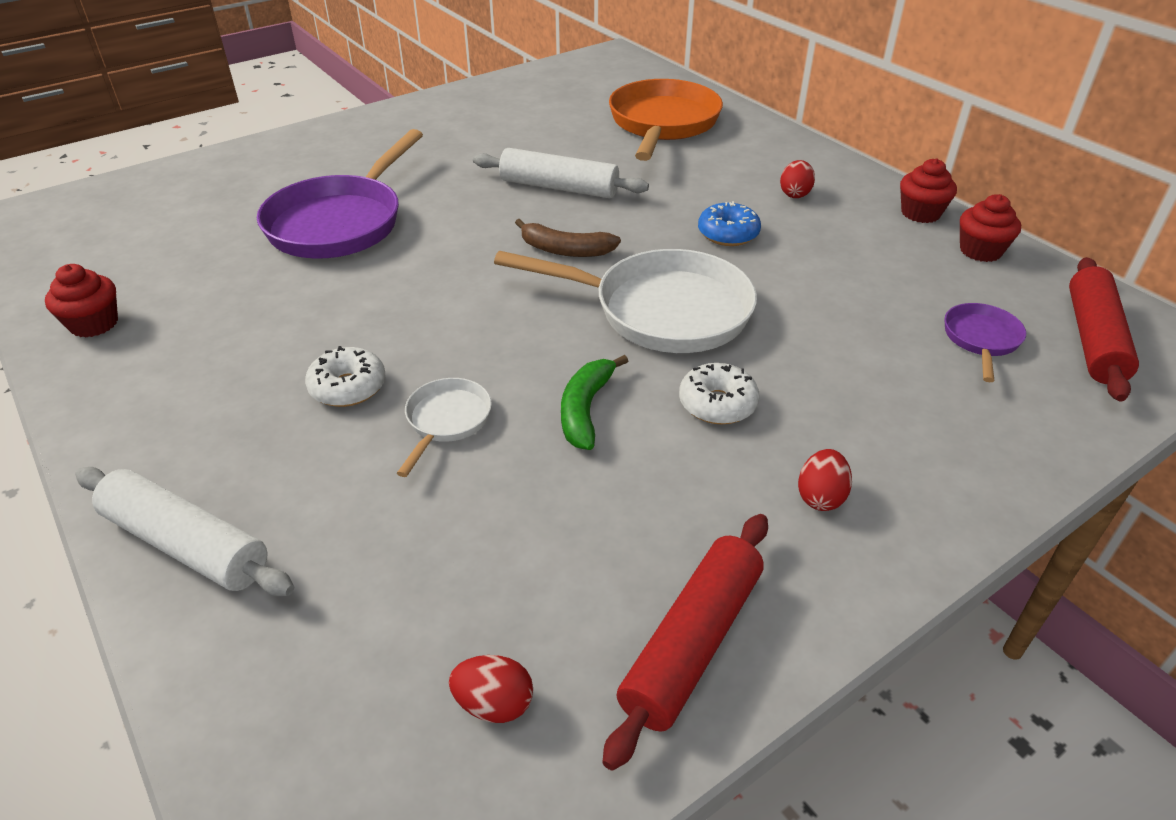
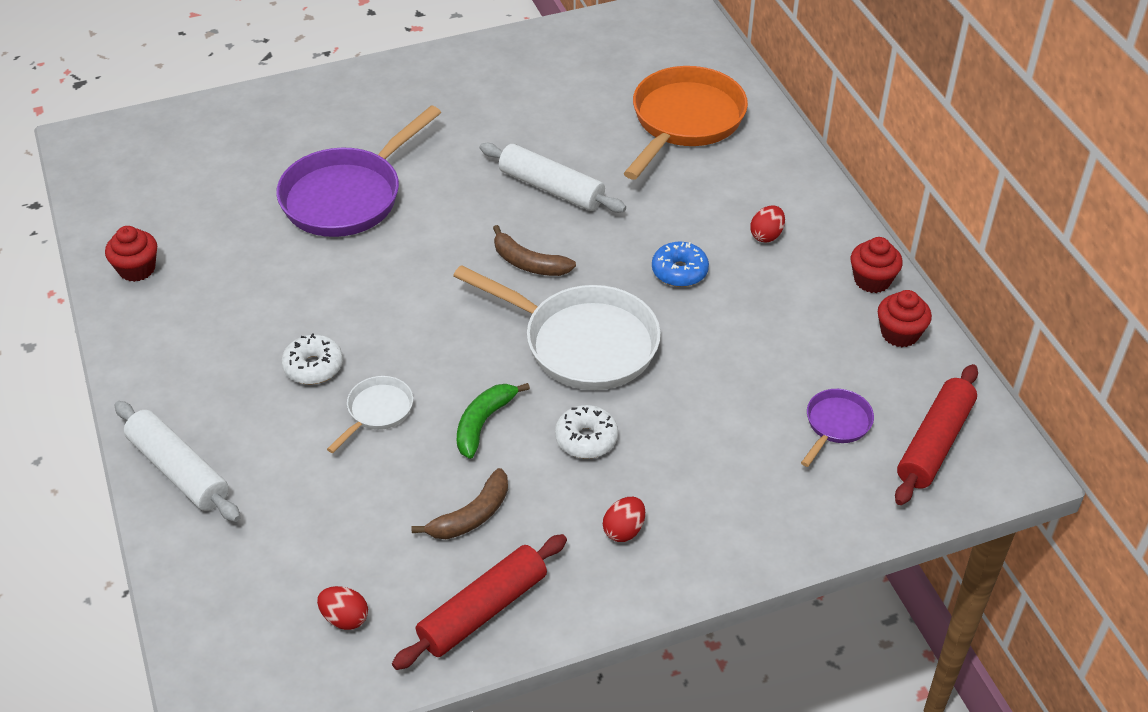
camera: 15 degrees right, 5 degrees up
(619, 519) = (471, 516): none -> brown banana

